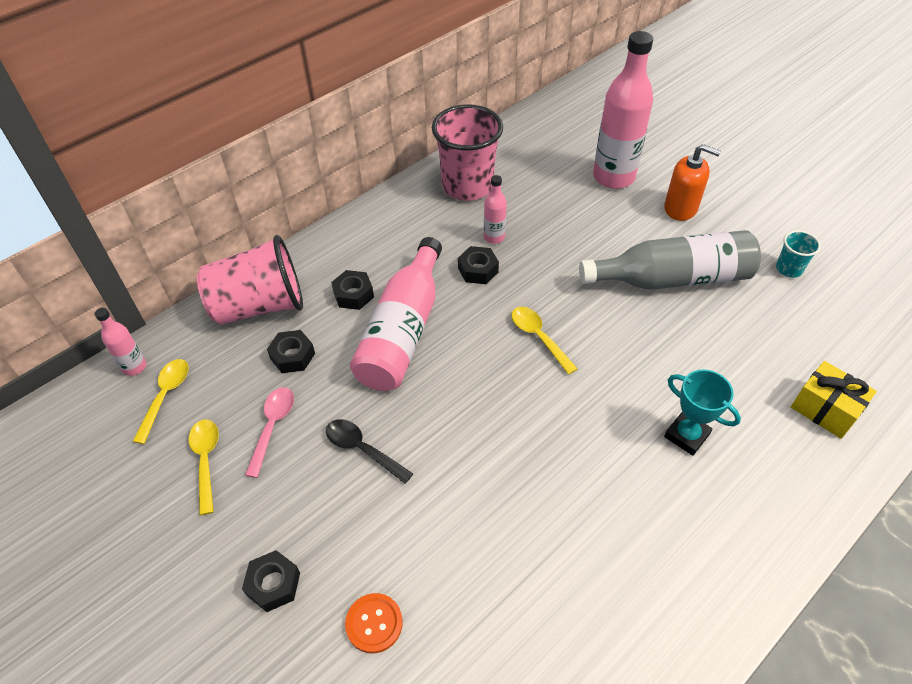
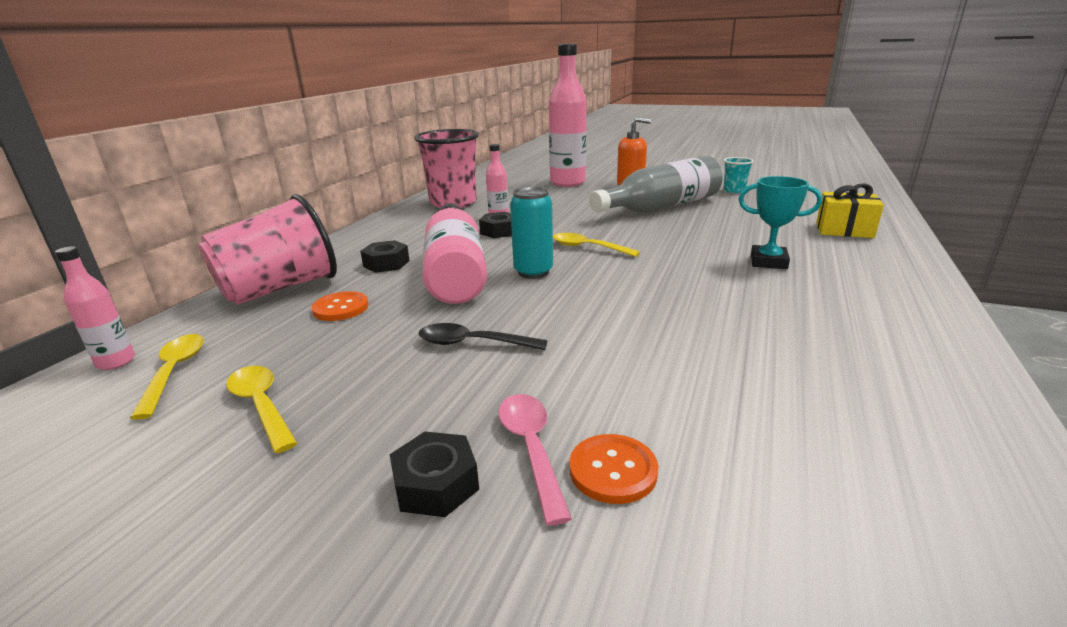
camera: 25 degrees left, 25 degrees down
(272, 427) = (345, 357): pink spoon -> pink spoon (531, 449)
(292, 356) = (340, 308): black nut -> orange button
(464, 361) = (533, 272): none -> turquoise can

